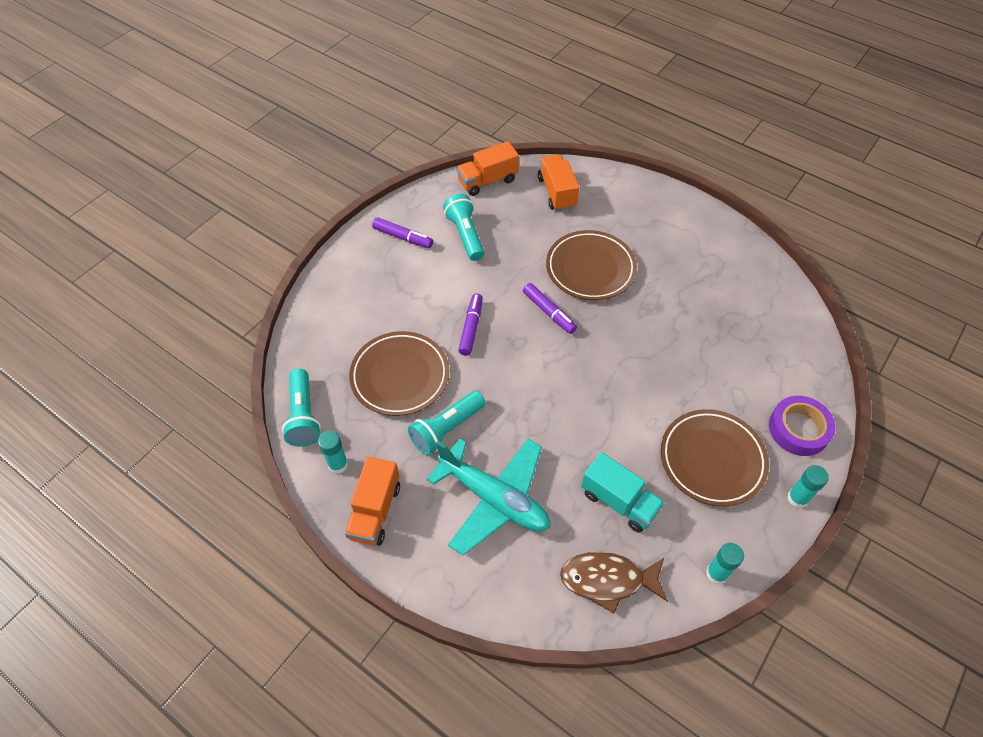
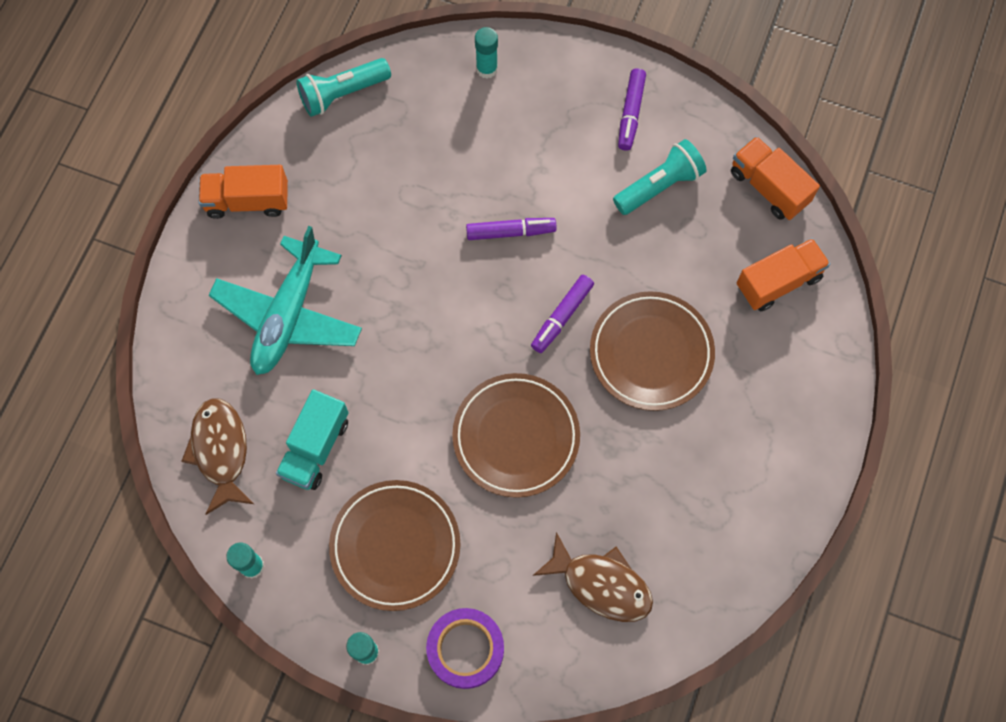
camera: 75 degrees right, 15 degrees up
(338, 464) = (292, 148): turquoise glue stick -> turquoise glue stick (487, 69)
(400, 376) = (419, 174): brown plate -> brown plate (516, 437)
(446, 429) = (362, 243): turquoise flashlight -> none
(756, 335) = (601, 584): none -> brown fish

